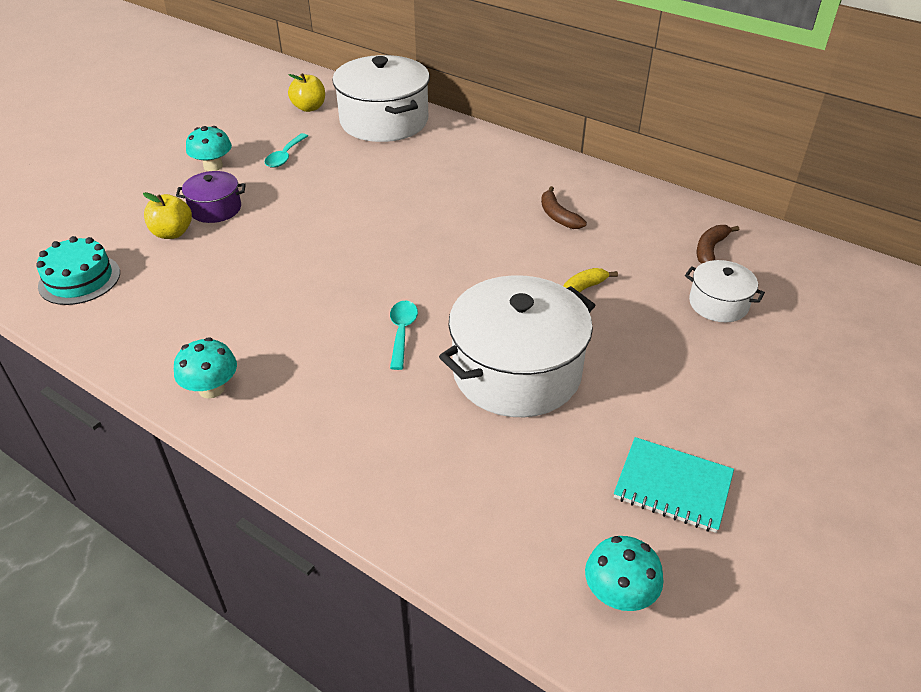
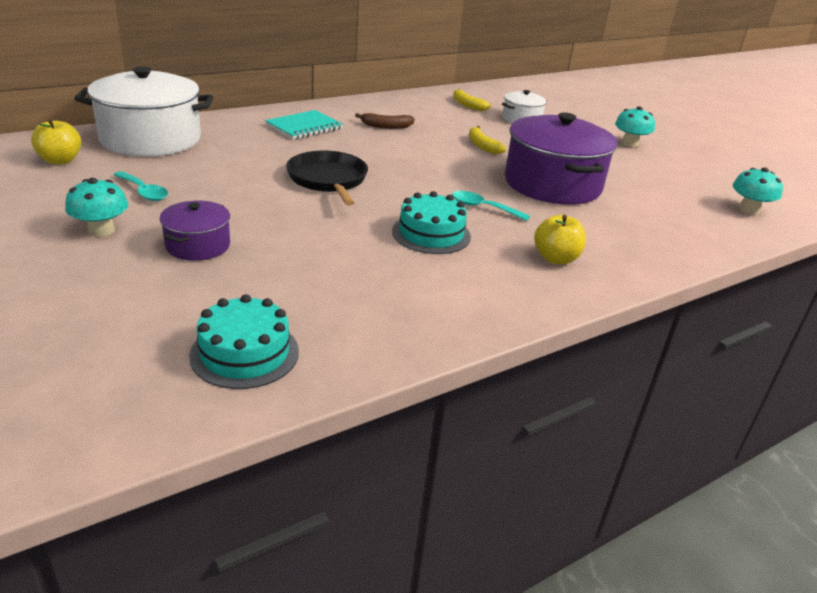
camera: 70 degrees left, 10 degrees down
(172, 233) = (215, 278): yellow apple -> yellow apple (555, 258)
(211, 388) = (505, 301): turquoise mushroom -> turquoise mushroom (629, 144)
(315, 313) = (431, 234): none -> turquoise cake
(383, 225) = (328, 180): none -> black pan
(517, 371) = (552, 184): white pot -> purple pot
(673, 486) = (671, 175): turquoise notebook -> turquoise notebook (304, 127)
(710, 250) = (467, 105): brown banana -> yellow banana

